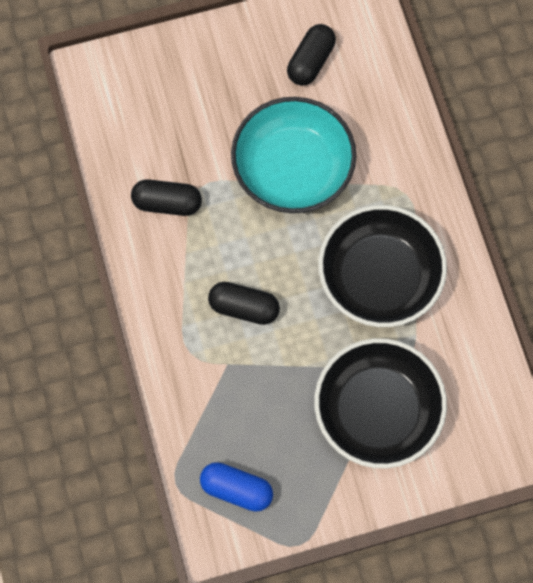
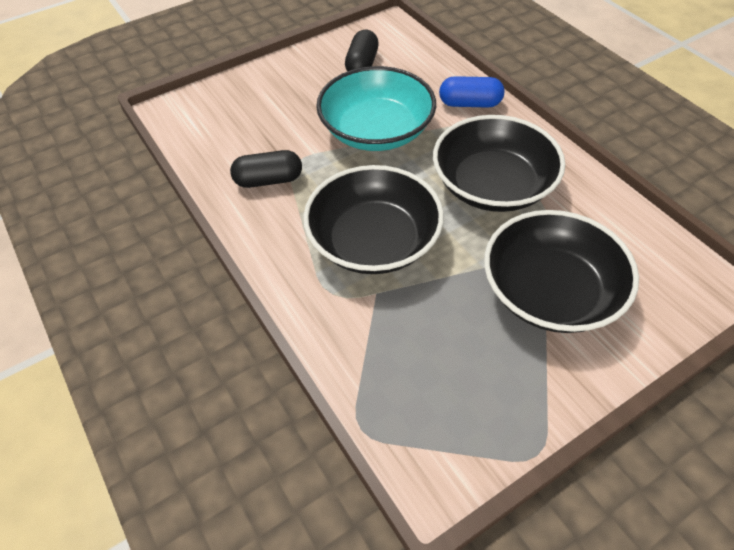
camera: 15 degrees left, 20 degrees down
(236, 489) = (436, 413): blue capsule -> blue capsule (470, 103)
(244, 307) = (374, 241): black capsule -> black bowl

